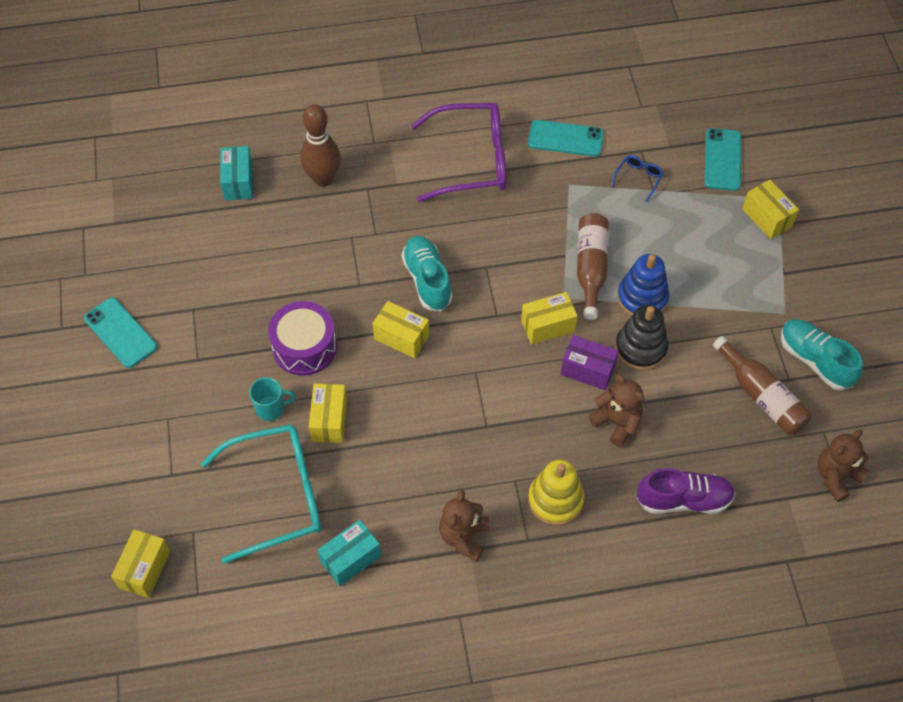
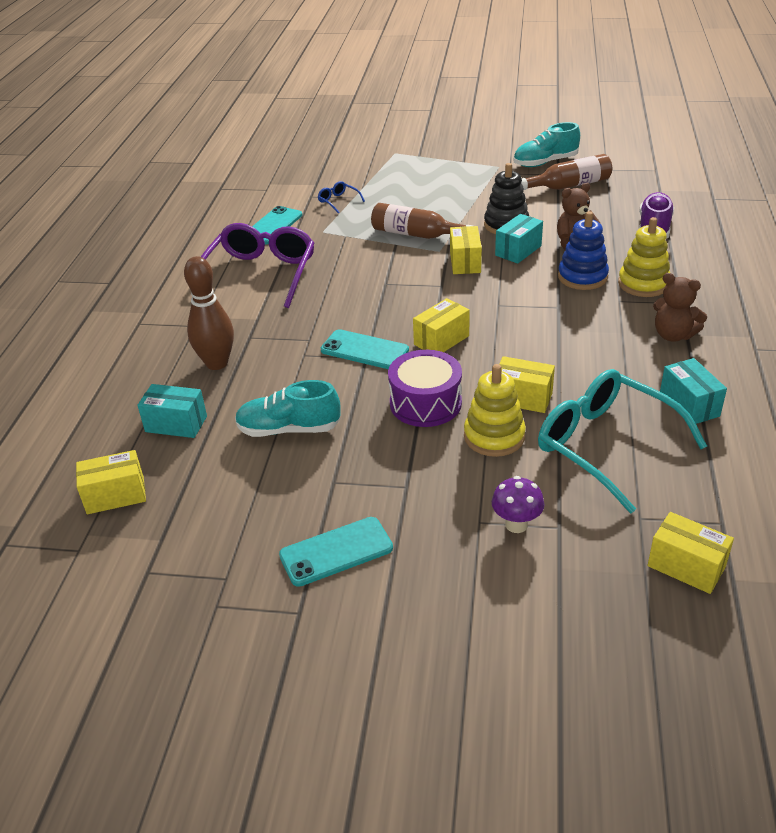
camera: 70 degrees left, 20 degrees down
(169, 444) = (516, 524): none -> purple mushroom
(271, 408) = (494, 436): turquoise mug -> yellow stacking toy
(278, 496) = (606, 445): turquoise glasses -> turquoise glasses turned 45 degrees counterclockwise
(427, 280) = (383, 316): turquoise shoe -> turquoise shoe (289, 429)
(587, 370) = (518, 250): purple box -> turquoise box
(642, 298) = (457, 217): blue stacking toy -> blue stacking toy (582, 277)
(722, 160) = (344, 167): turquoise phone -> turquoise phone (364, 350)
(767, 218) = (410, 159): yellow box -> yellow box (115, 495)
(836, 476) = (645, 171): brown teddy bear -> none

